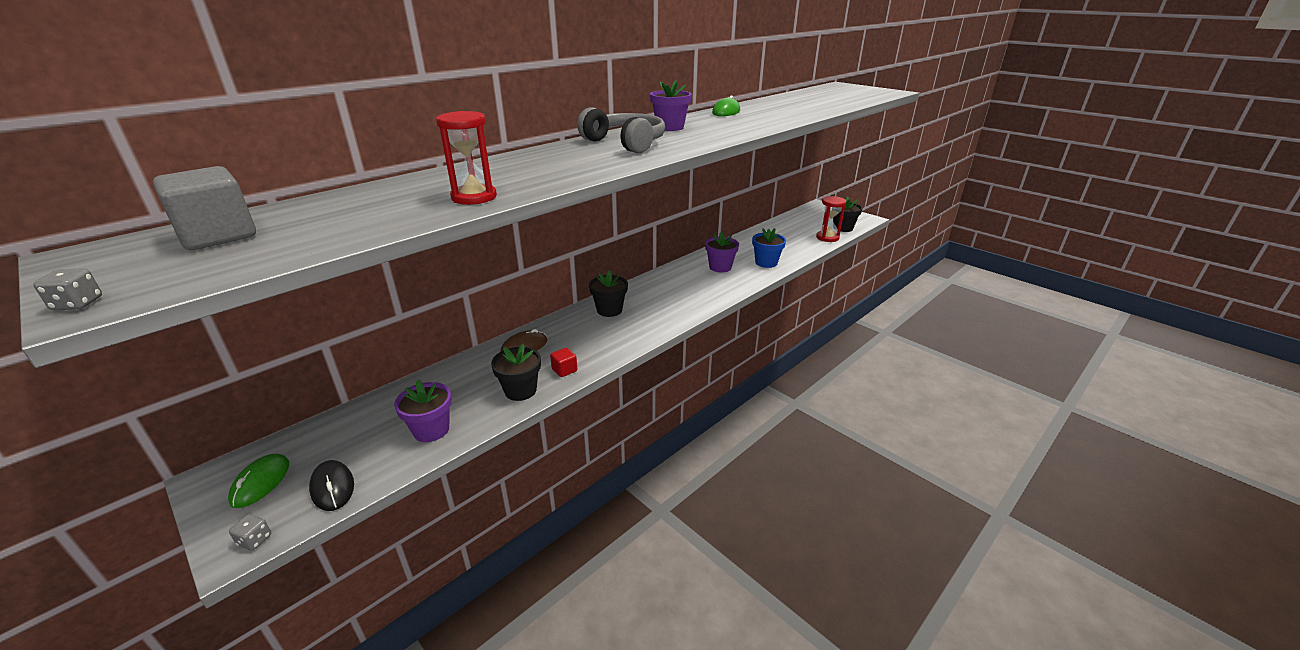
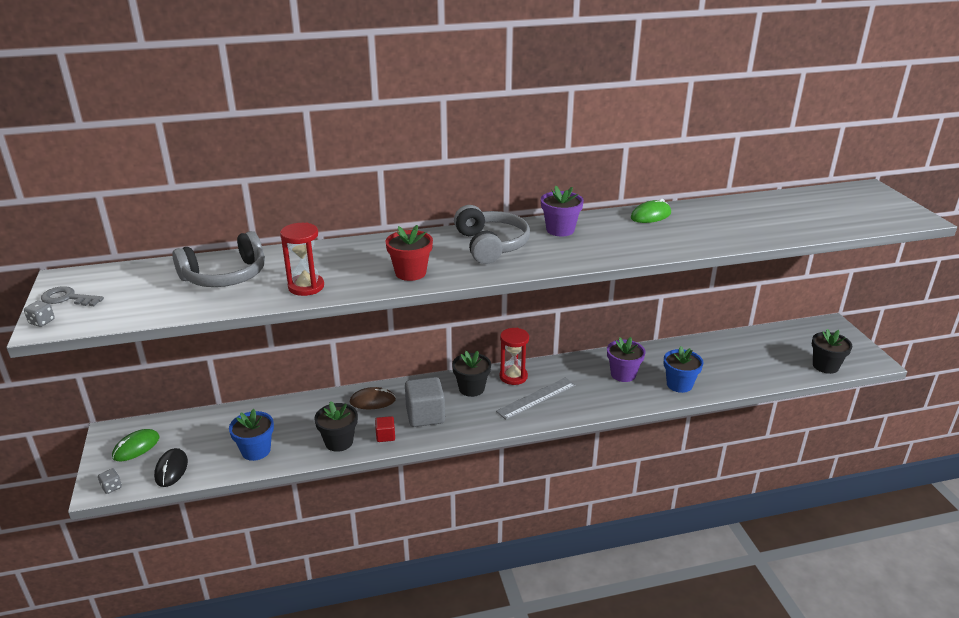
camera: 30 degrees right, 0 degrees up
(107, 271) = (68, 298): none -> grey key
(218, 236) = (135, 282): grey cube -> grey cube (425, 415)
(355, 208) = (225, 276): none -> grey headphones
(431, 430) = (256, 450): purple flower pot -> blue flower pot
(576, 169) = (410, 273): none -> red flower pot
(671, 301) = (536, 398): none -> grey ruler
(827, 237) = (789, 374): red hourglass -> red hourglass (513, 376)

